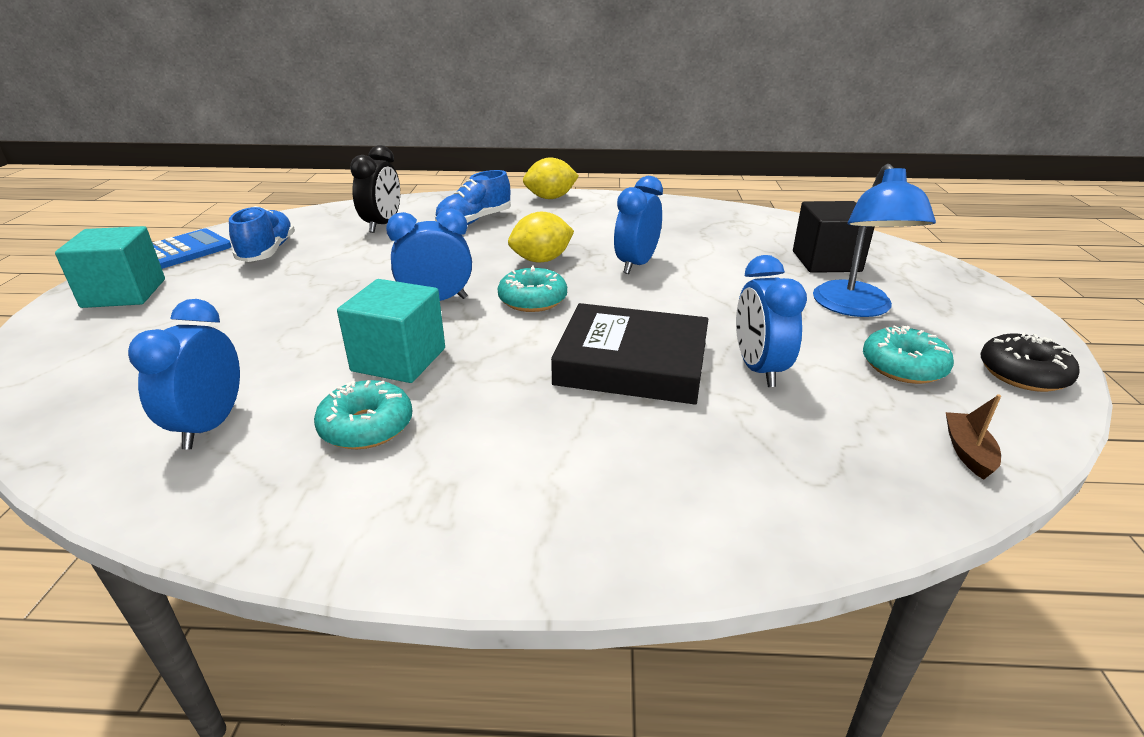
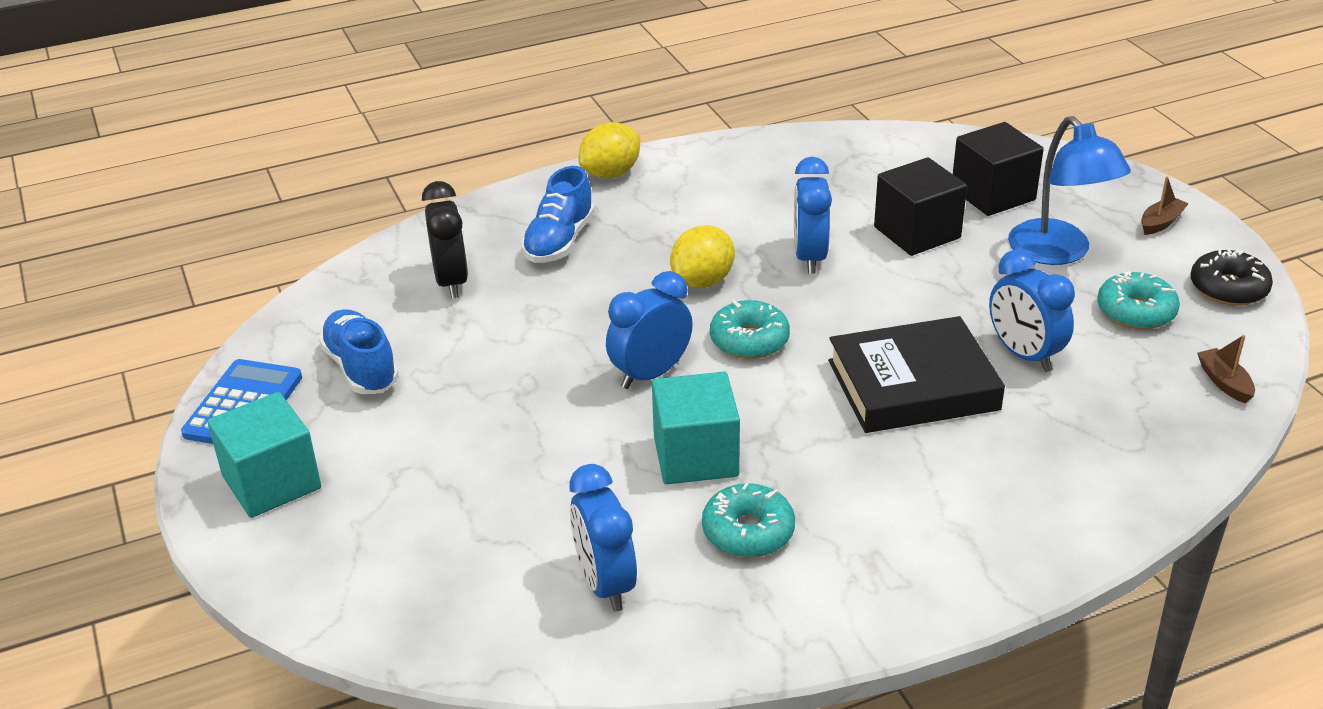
camera: 25 degrees left, 5 degrees up
(738, 269) = (917, 232): none -> black cube
(977, 310) = (1161, 223): none -> brown boat

